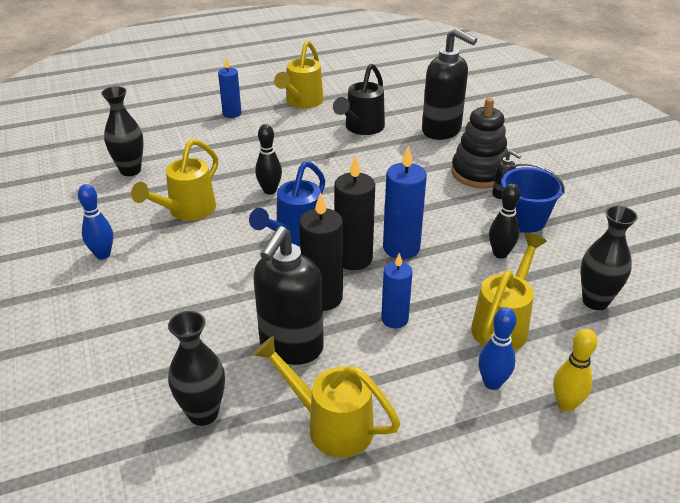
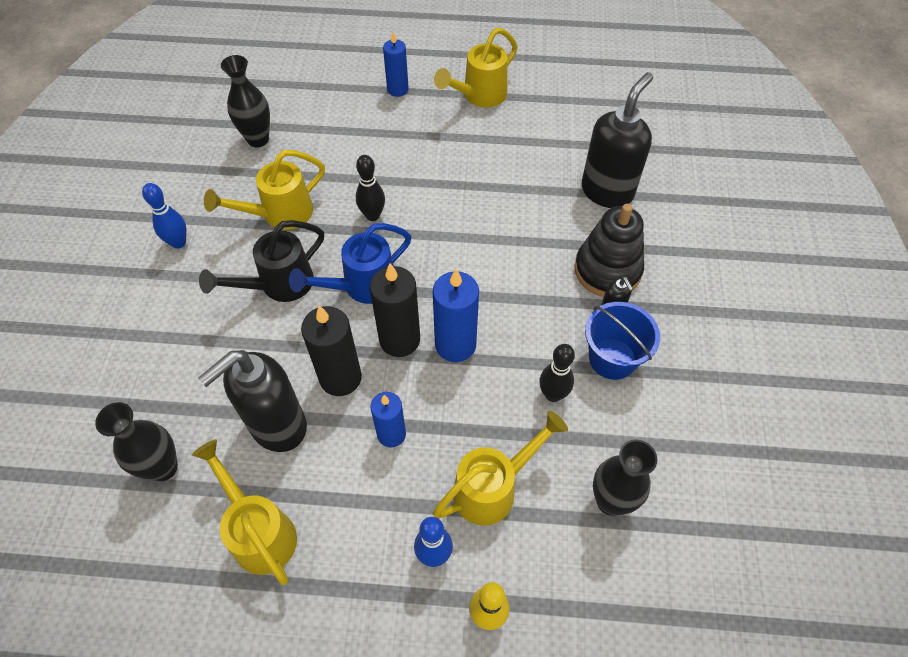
camera: 25 degrees right, 20 degrees up
(361, 128) = (520, 157): black watering can -> black watering can (278, 285)
(442, 131) = (607, 191): black soap dispenser -> black soap dispenser turned 120 degrees counterclockwise

